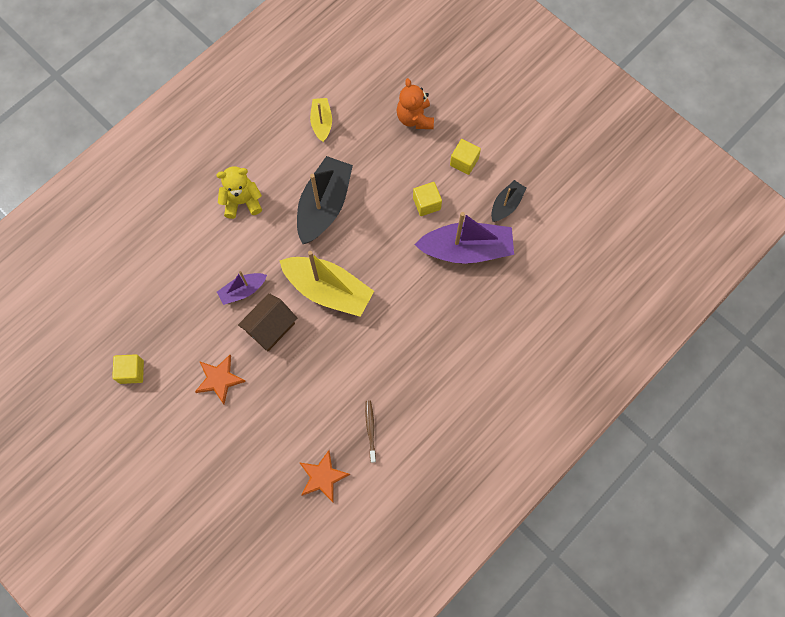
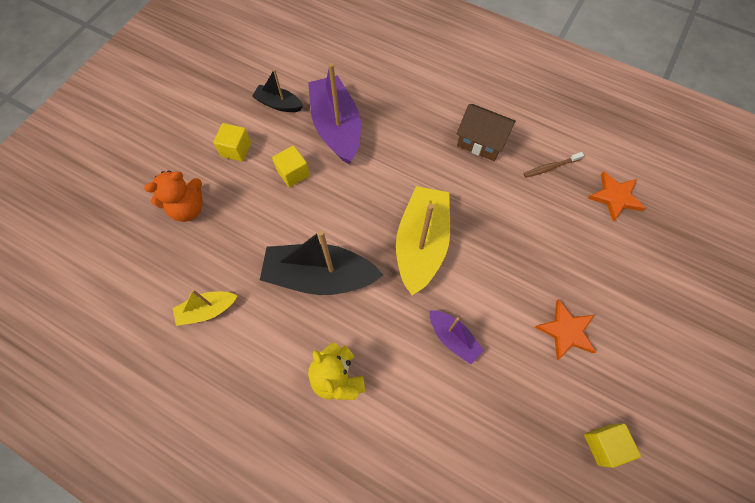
camera: 105 degrees left, 5 degrees down
(270, 327) = (485, 292): brown house -> brown house (481, 142)

